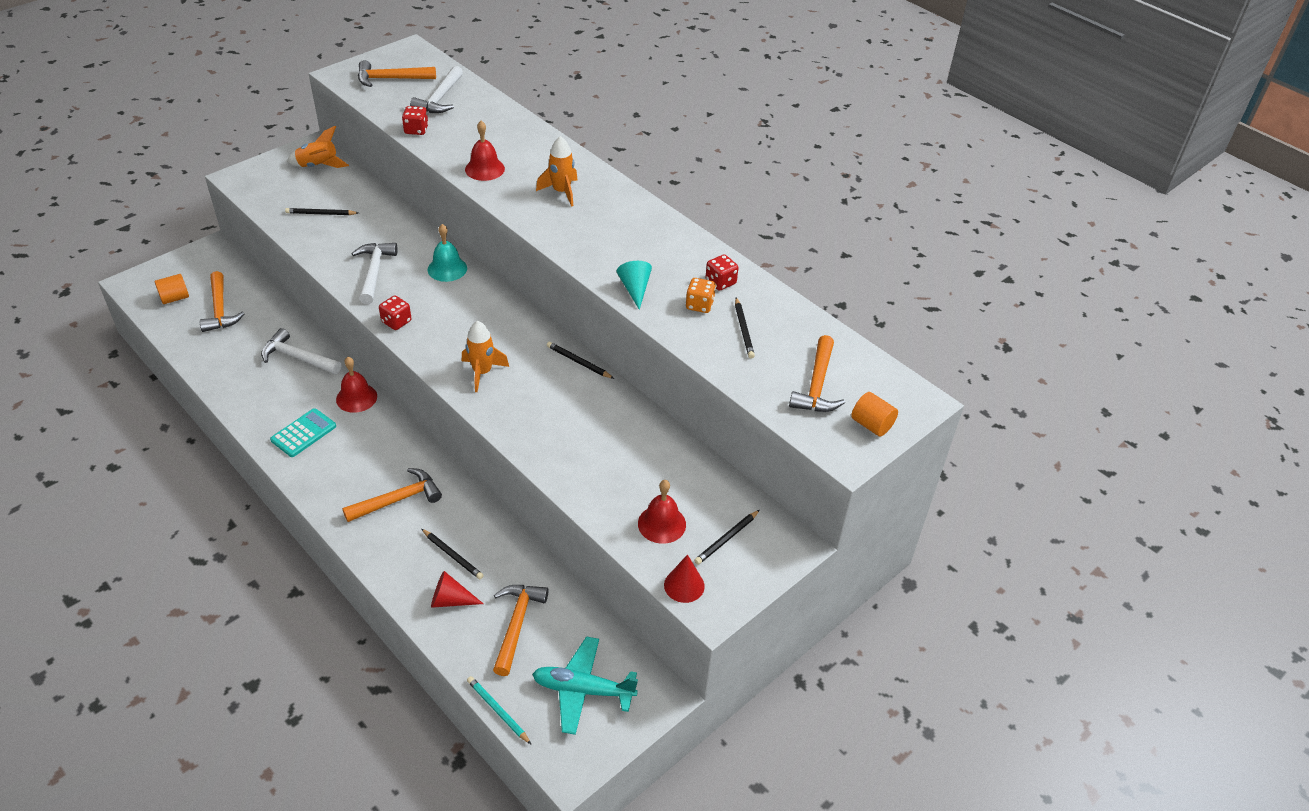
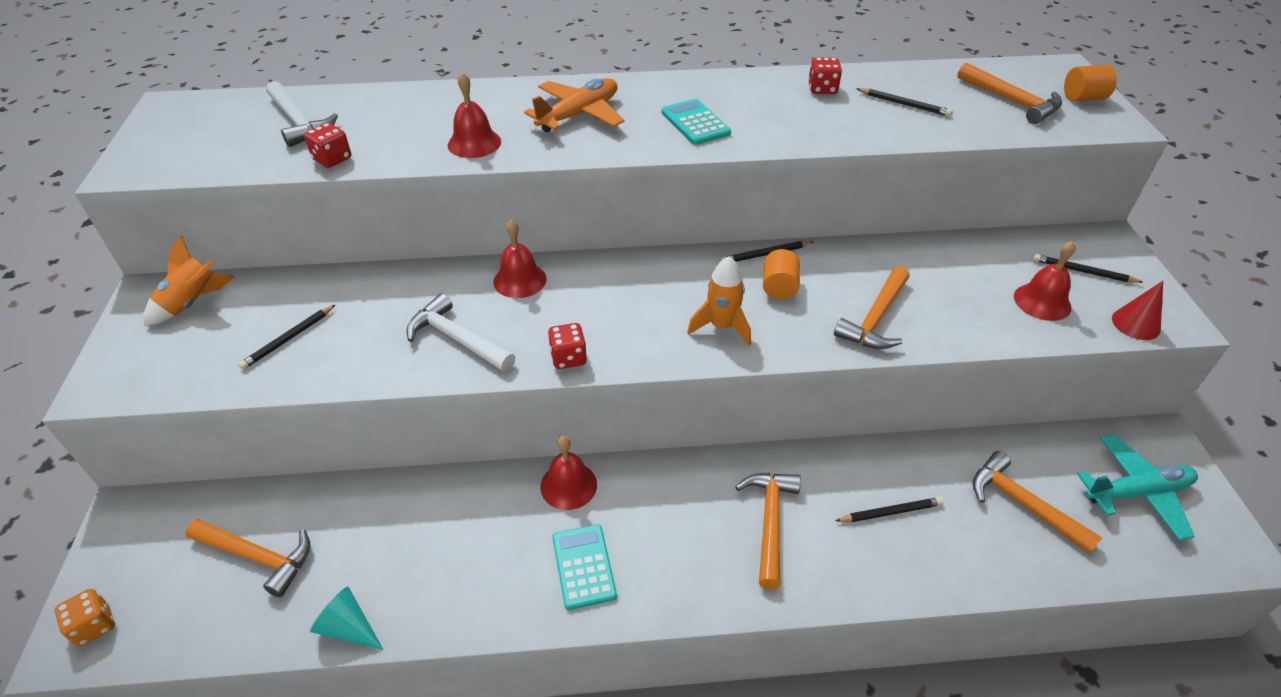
camera: 50 degrees left, 0 degrees up
(175, 298) = (170, 602): orange cylinder -> orange cylinder (779, 287)
(297, 357) = (441, 512): white hammer -> none
(391, 79) = (202, 139): orange hammer -> orange hammer (875, 319)
(447, 269) = (519, 280): turquoise bell -> red bell
(450, 600) = (958, 545): red cone -> none
(498, 711) = (1141, 577): turquoise pencil -> none
(561, 192) = (579, 114): orange rocket -> orange plane
(583, 690) = (1136, 492): turquoise plane -> turquoise plane turned 150 degrees counterclockwise
(604, 243) = (695, 123): none -> turquoise calculator
(635, 289) = (788, 134): turquoise cone -> turquoise cone (348, 627)
(699, 305) = (846, 111): orange dice -> orange dice (94, 626)
(726, 539) = (1083, 271): black pencil -> black pencil turned 120 degrees clockwise

